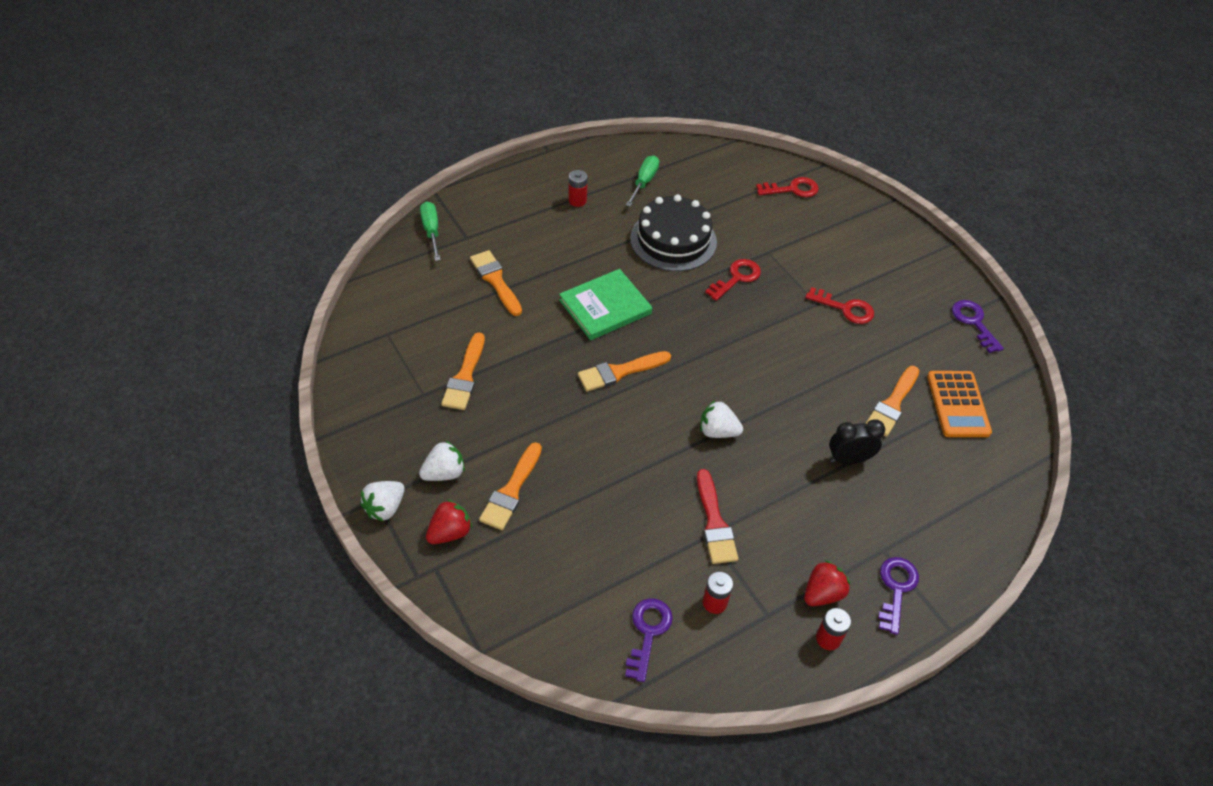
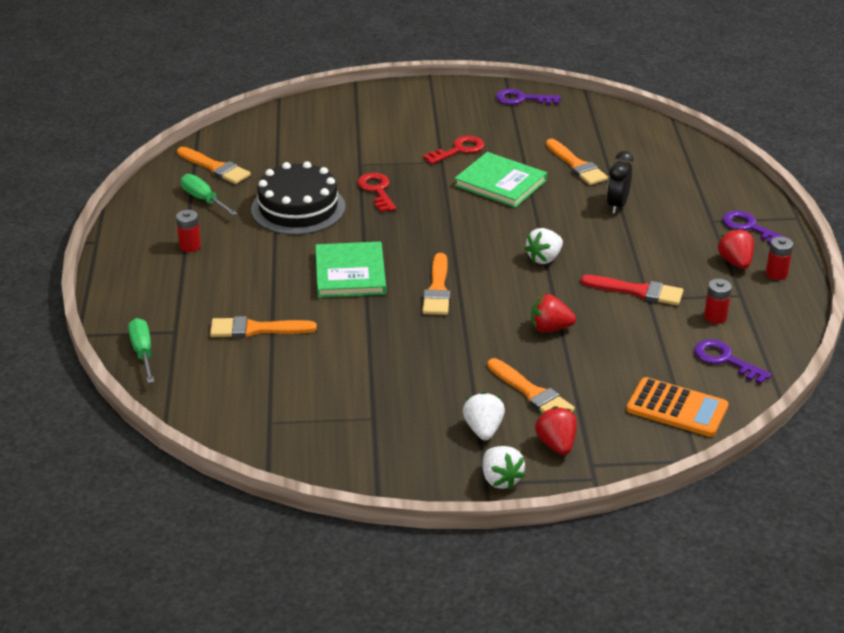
camera: 60 degrees left, 15 degrees down
(431, 231) = (143, 352): green screwdriver -> green screwdriver turned 60 degrees clockwise
(465, 376) = (370, 384): orange brush -> orange brush (215, 168)
(613, 472) = (550, 328): none -> red strawberry
(792, 189) = (294, 125): red key -> none
(815, 357) = (500, 183): none -> green book
(958, 404) = (598, 137): orange calculator -> orange calculator (677, 408)

